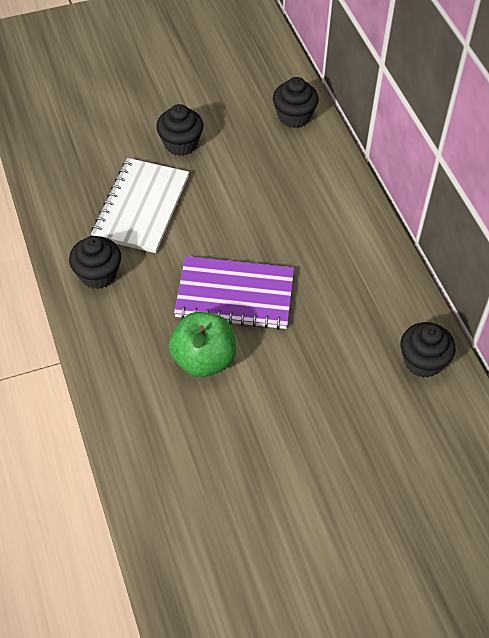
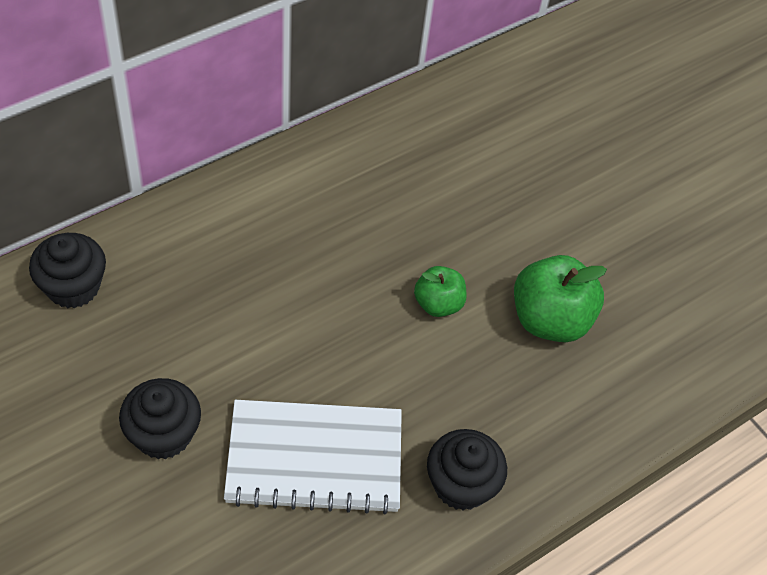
camera: 110 degrees left, 0 degrees up
(235, 295) = (438, 304): purple notebook -> green apple
(423, 361) = (466, 105): black cupcake -> none

